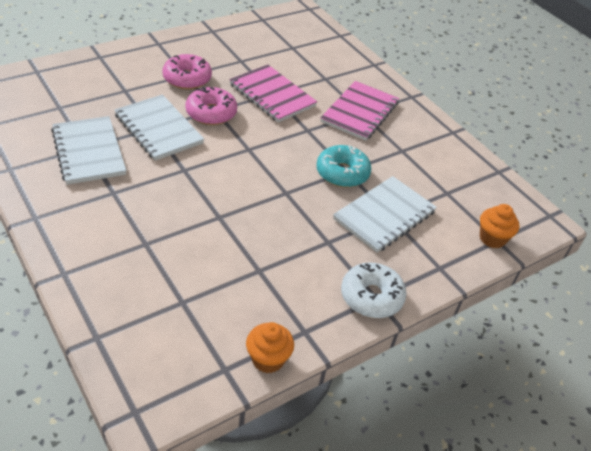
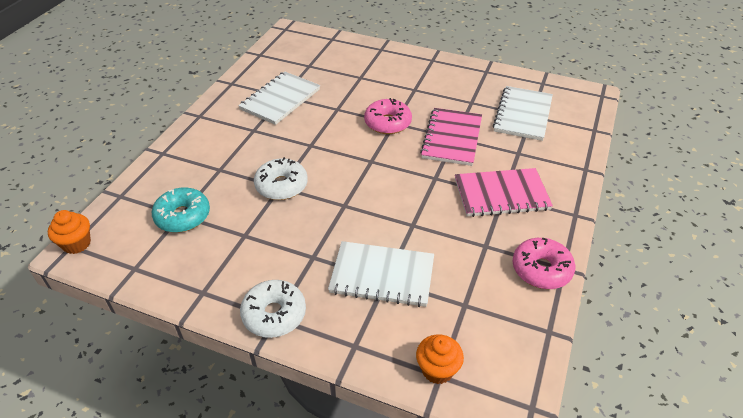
camera: 60 degrees right, 0 degrees up
(158, 129) = (338, 112): white notebook -> white notebook (522, 115)
(187, 79) = (411, 92): pink donut -> pink donut (541, 269)
(219, 215) = (281, 186): none -> white donut
(268, 359) = (159, 286): orange cupcake -> orange cupcake (77, 244)
(342, 173) = (406, 224): turquoise donut -> turquoise donut (183, 216)

